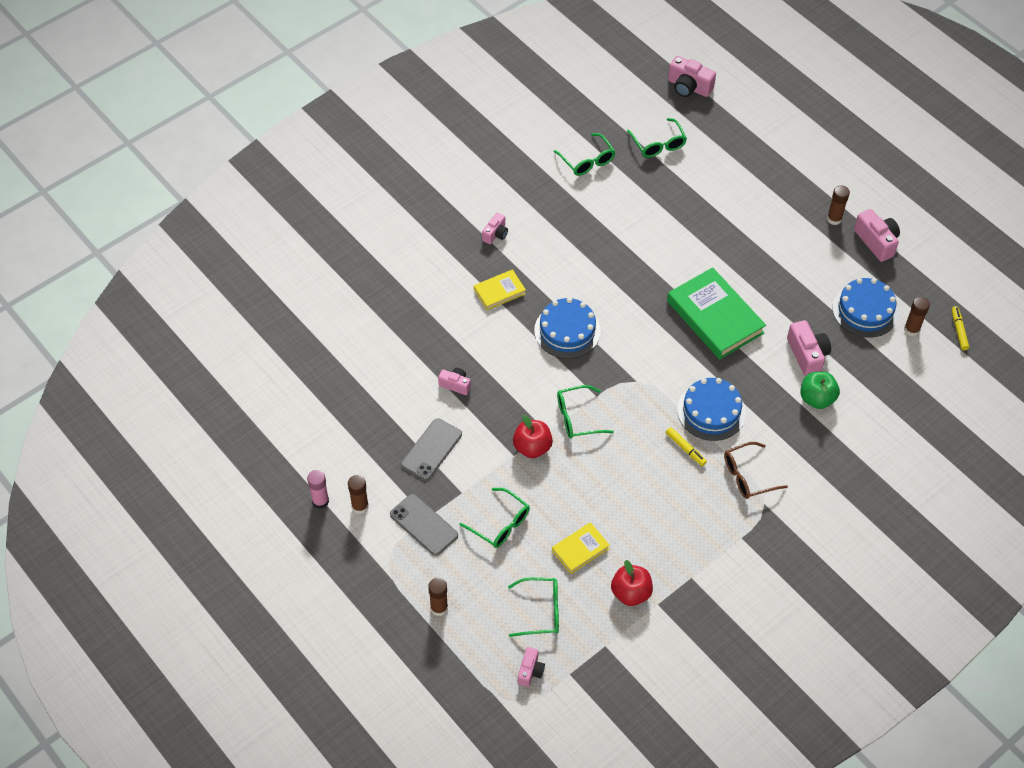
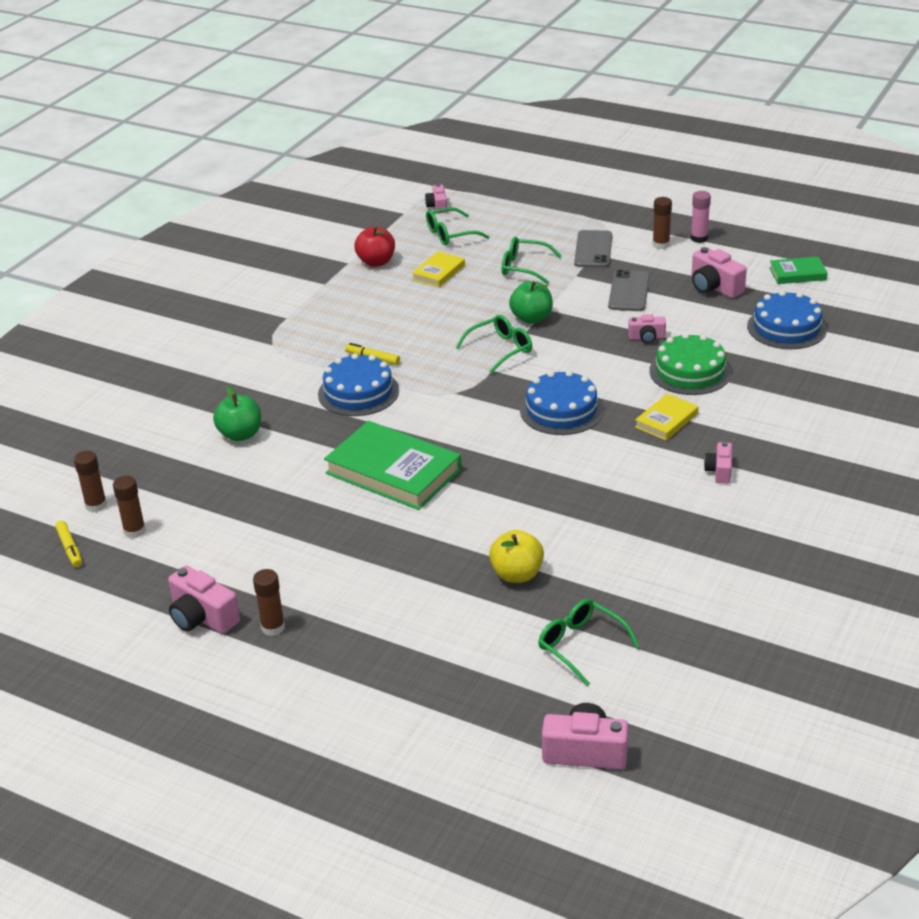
camera: 160 degrees right, 20 degrees down
(279, 414) = (797, 274): none -> green book
(424, 525) = (593, 250): grey phone -> grey phone turned 75 degrees clockwise
(439, 608) = (539, 215): brown glue stick -> brown glue stick (96, 505)
(449, 333) = (690, 372): none -> green cake
(532, 447) = (531, 318): red apple -> green apple
(587, 160) = (668, 590): green glasses -> none
(671, 203) = (517, 574): none -> yellow apple
(748, 476) = (296, 358): brown glasses -> none
(807, 355) = (264, 469): pink camera -> pink camera (714, 287)
(865, 310) = (201, 533): blue cake -> blue cake (786, 328)

